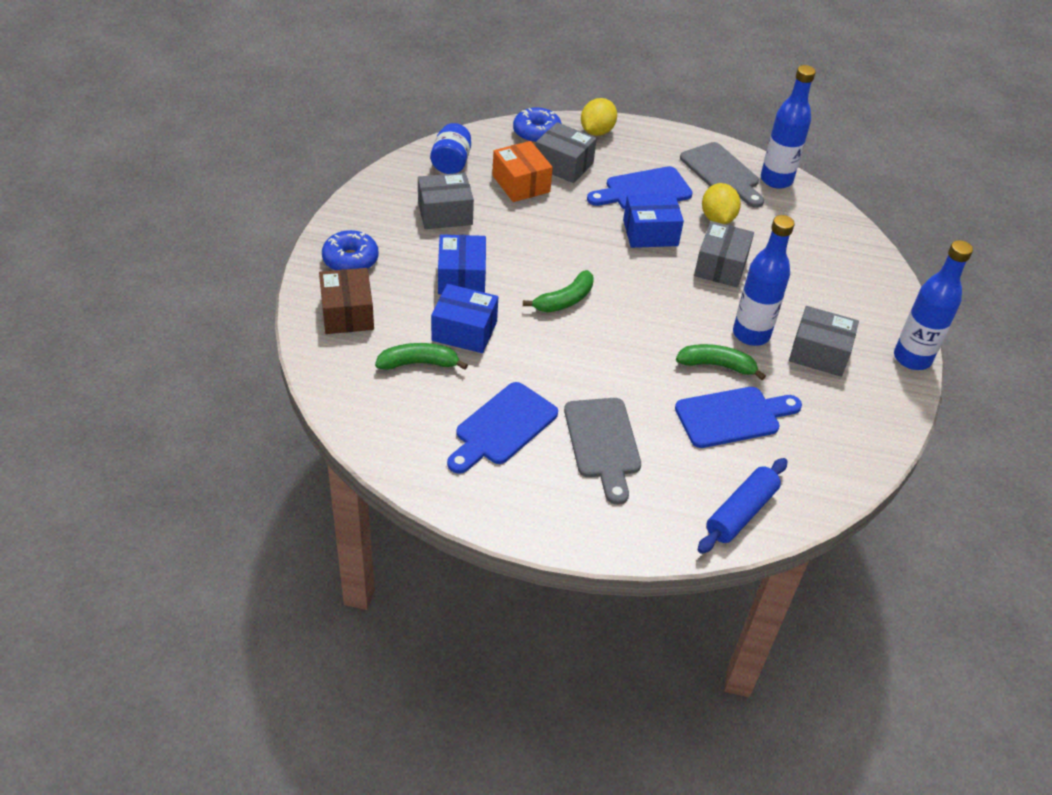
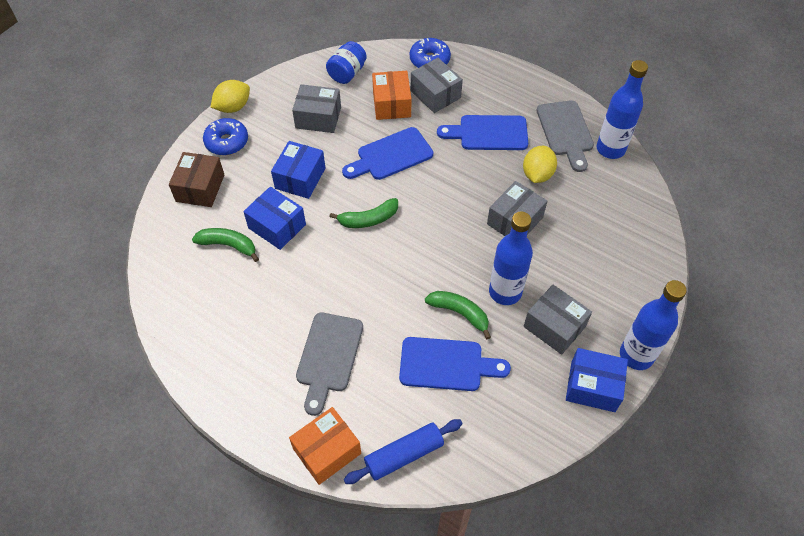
camera: 25 degrees right, 10 degrees up
(502, 427) = (260, 319): blue cutting board -> blue cutting board (391, 155)
(597, 131) = (480, 69): yellow lemon -> yellow lemon (233, 107)
(650, 233) = (472, 174): blue box -> blue box (593, 386)
(657, 533) = (327, 451): none -> orange box

